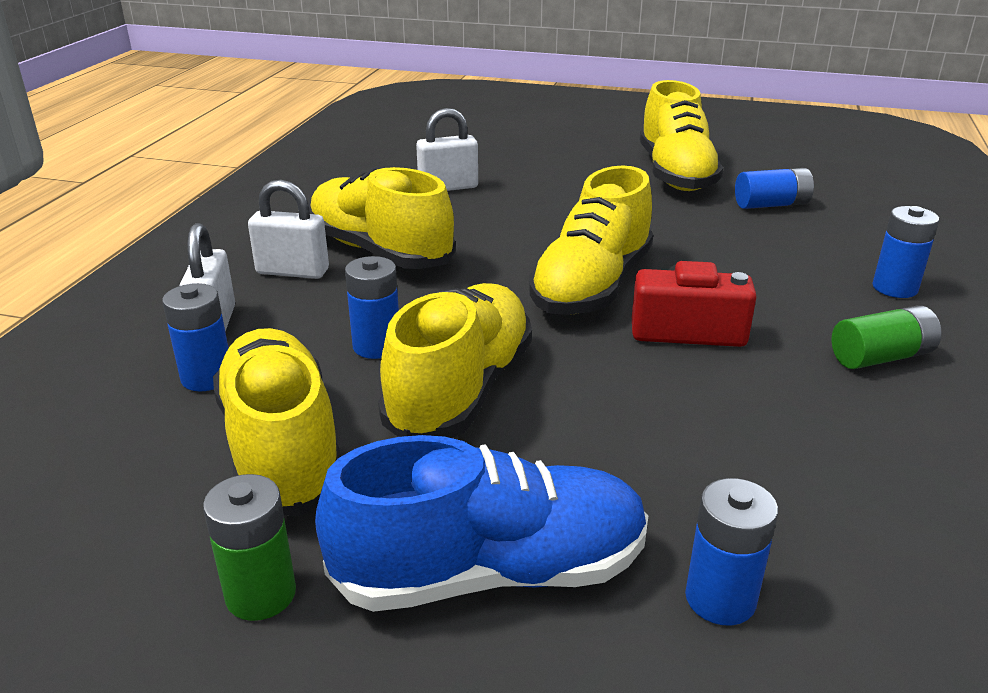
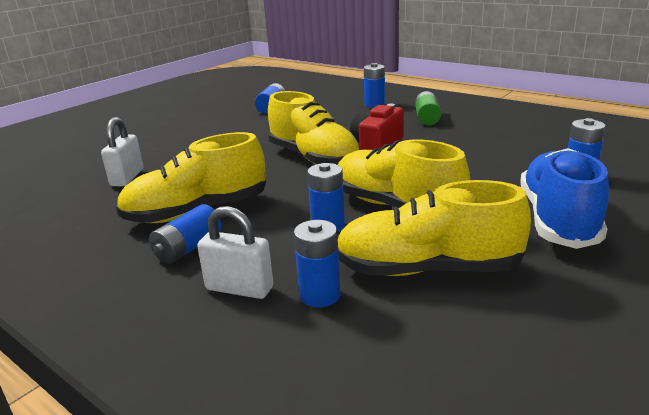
camera: 65 degrees left, 5 degrees down
(261, 594) = (568, 286): green battery -> none
(292, 271) = (188, 248): white padlock -> blue battery
(675, 174) = (206, 118): yellow shoe -> none

